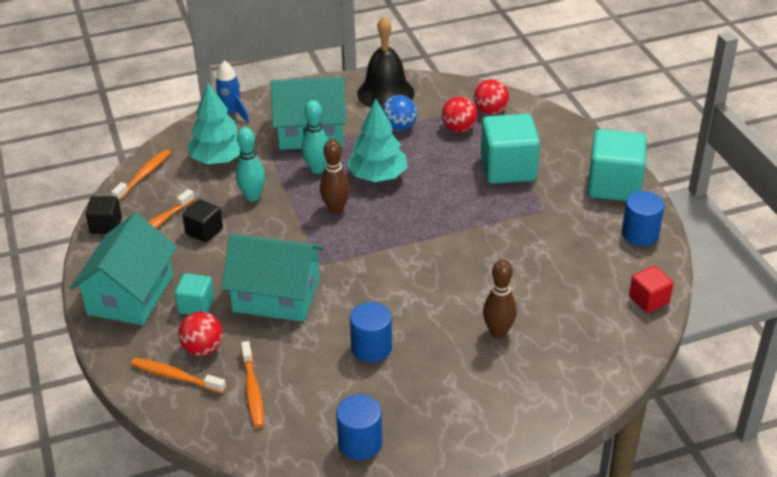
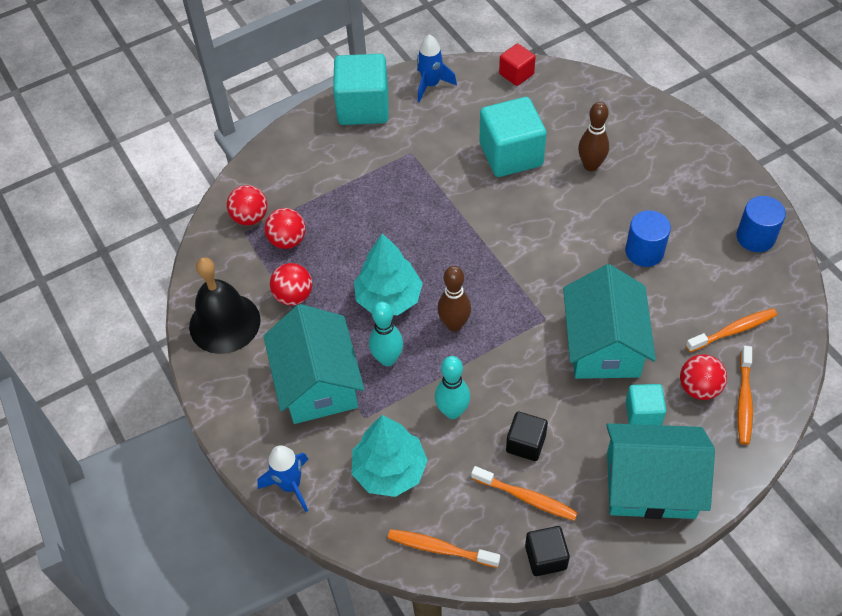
camera: 100 degrees left, 15 degrees up
(399, 127) = (293, 296): blue ball -> red ball
(508, 168) = (352, 189): turquoise cube -> turquoise cube (511, 155)
(640, 234) = (431, 85): blue cylinder -> blue rocket

